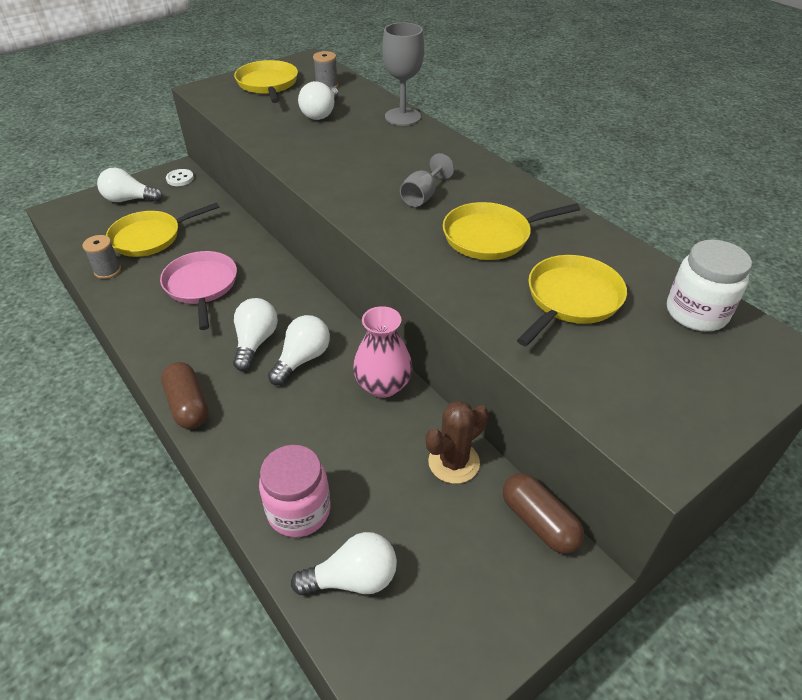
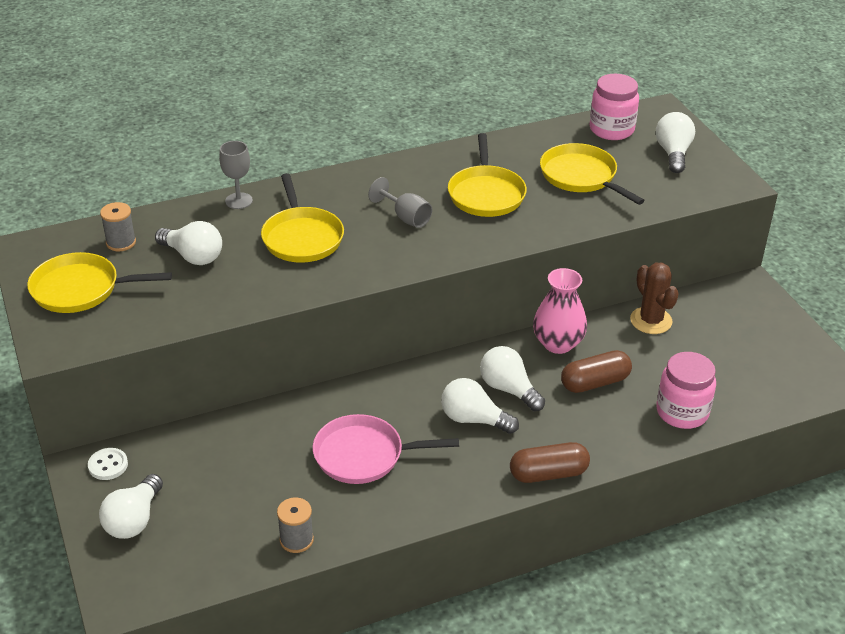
camera: 75 degrees left, 5 degrees down
(150, 237) = (241, 499): yellow pan -> yellow pan (302, 237)
(352, 578) = (745, 391): white light bulb -> white light bulb (673, 153)
(402, 117) = (239, 201): grey goblet -> grey goblet, size x0.64
(538, 522) = (711, 293): brown capsule -> brown capsule (595, 383)
(696, 313) = (611, 129): white jar -> pink jar

